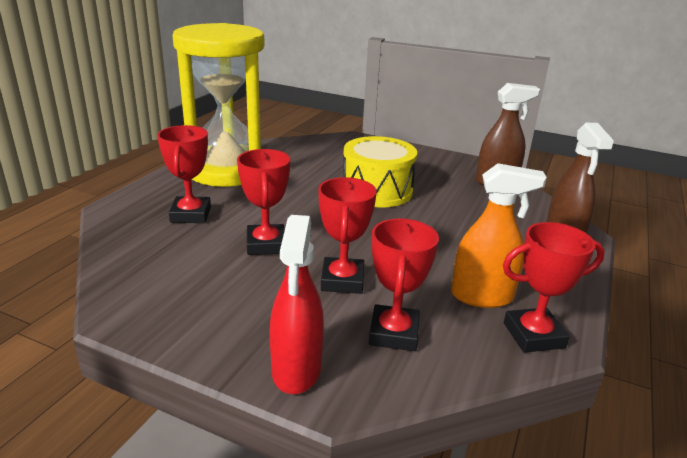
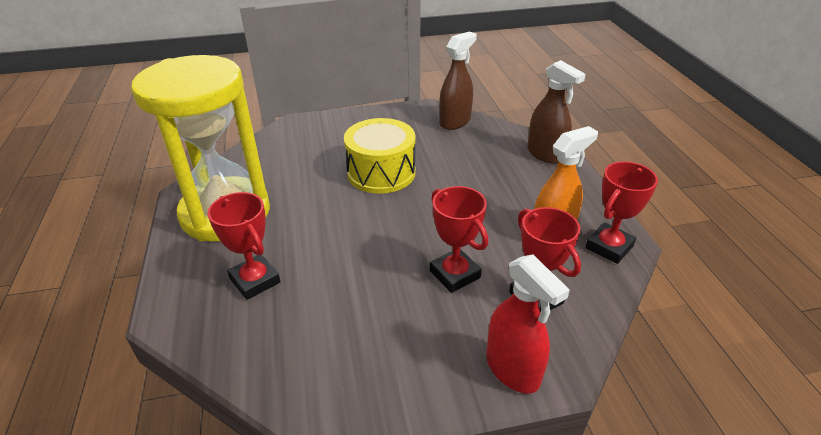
camera: 35 degrees left, 10 degrees up
(266, 244) = (359, 274): red trophy -> none

